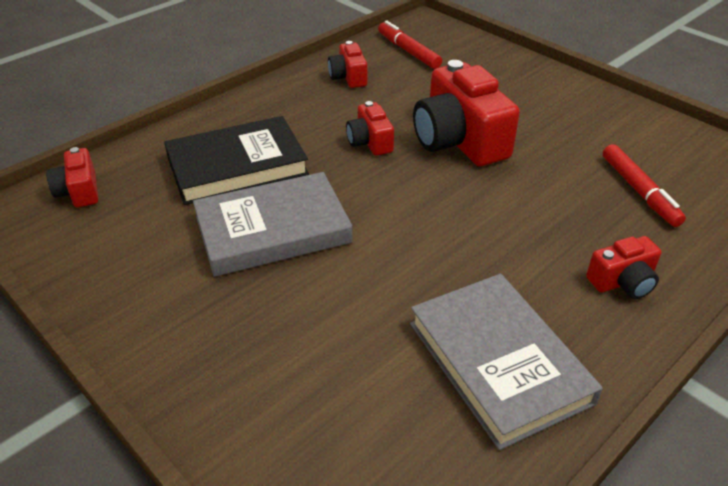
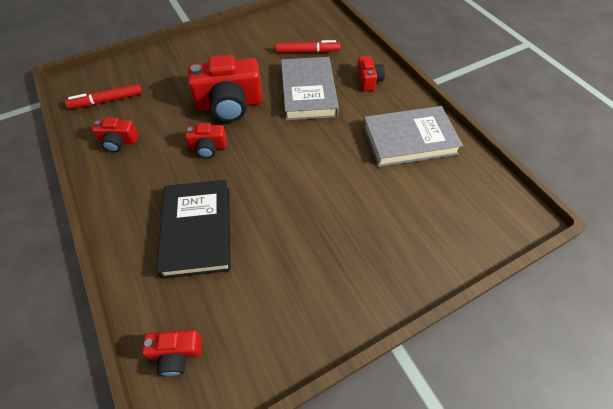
camera: 75 degrees left, 15 degrees up
(273, 229) = (279, 218): grey book -> grey book (308, 92)

